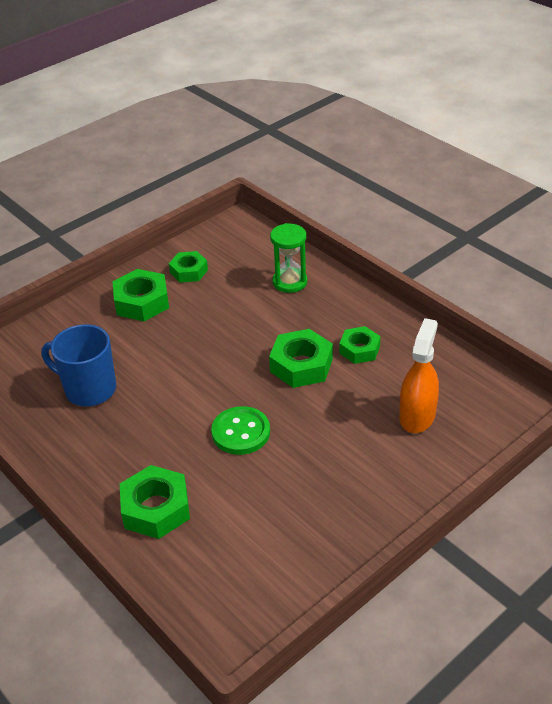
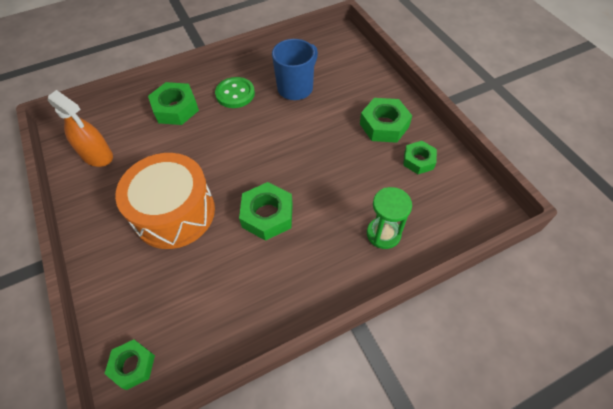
camera: 105 degrees right, 15 degrees up
(241, 432) = (215, 161): green button -> green button (235, 94)
(330, 444) = (174, 212): none -> orange drum
(359, 349) = (268, 265): green nut -> green nut (133, 365)
(417, 415) = (169, 285): orange spray bottle -> orange spray bottle (97, 155)

